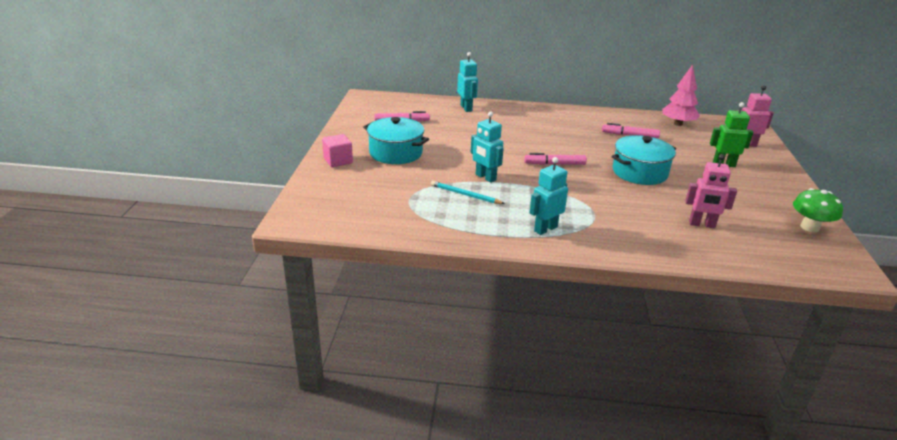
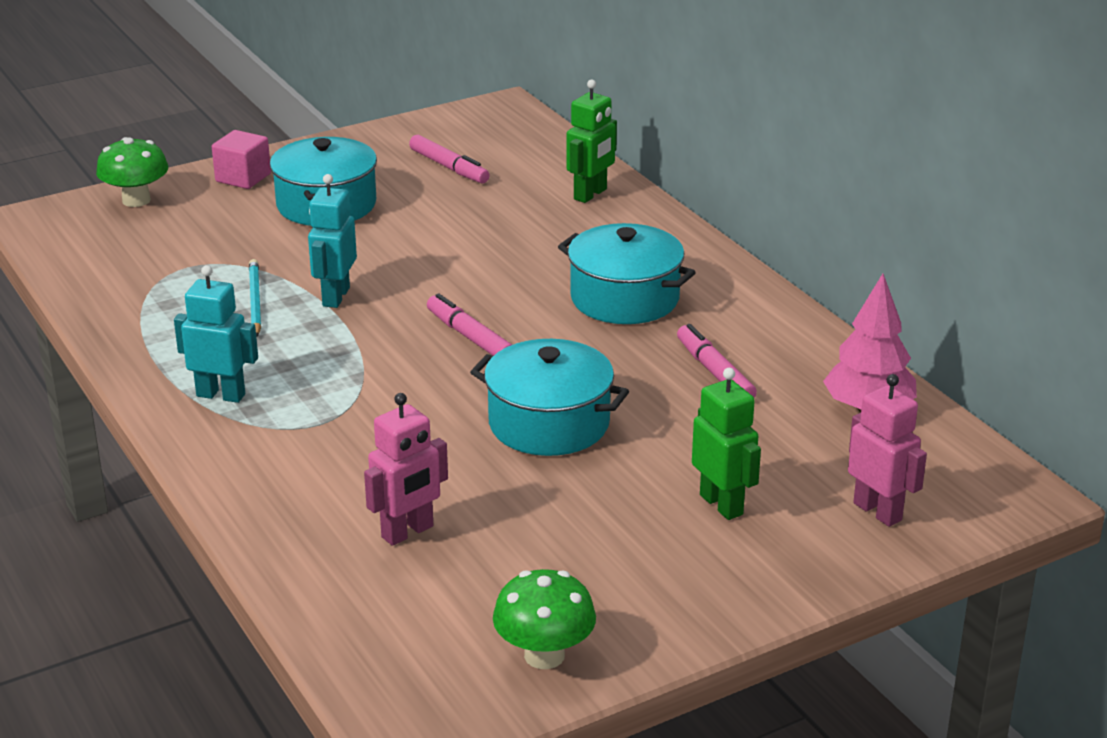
camera: 55 degrees right, 0 degrees up
(317, 190) = (136, 200): none -> green mushroom
(466, 108) = (590, 194): turquoise robot -> green robot
(557, 130) = (625, 298): none -> turquoise pot
(702, 224) = (408, 532): pink robot -> pink robot turned 105 degrees counterclockwise

